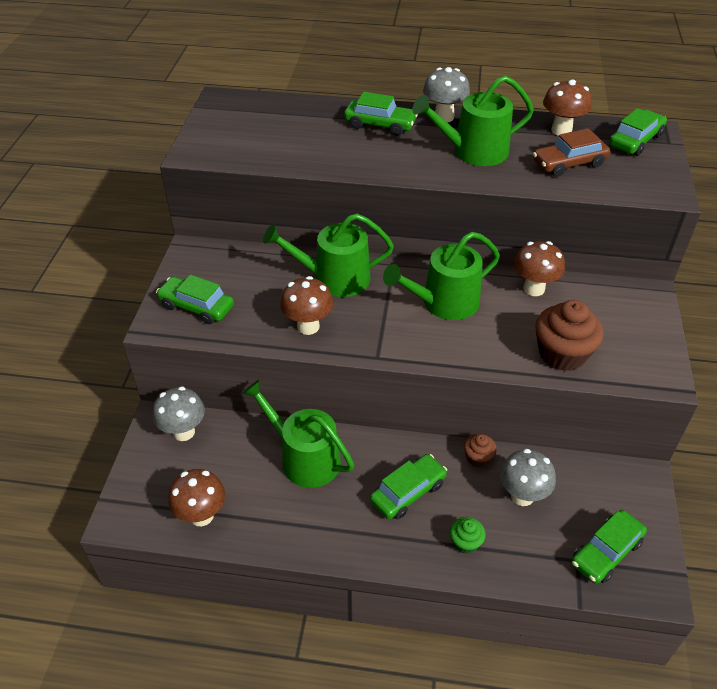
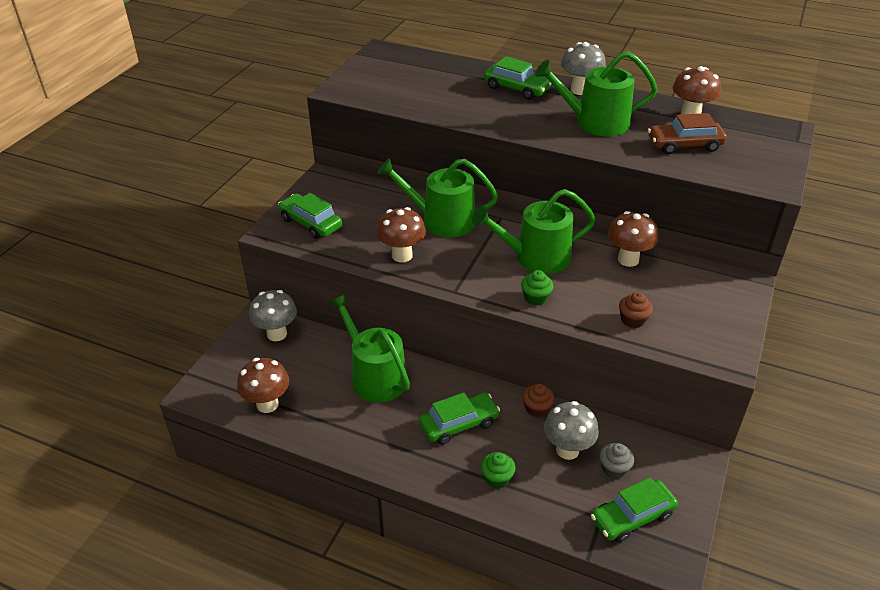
camera: 15 degrees right, 5 degrees down
(460, 348) = (535, 298): none -> green cupcake
(562, 354) = (633, 320): brown cupcake -> brown cupcake, size x0.51
(572, 505) = (614, 469): none -> grey cupcake
(635, 141) = (762, 134): green car -> none

